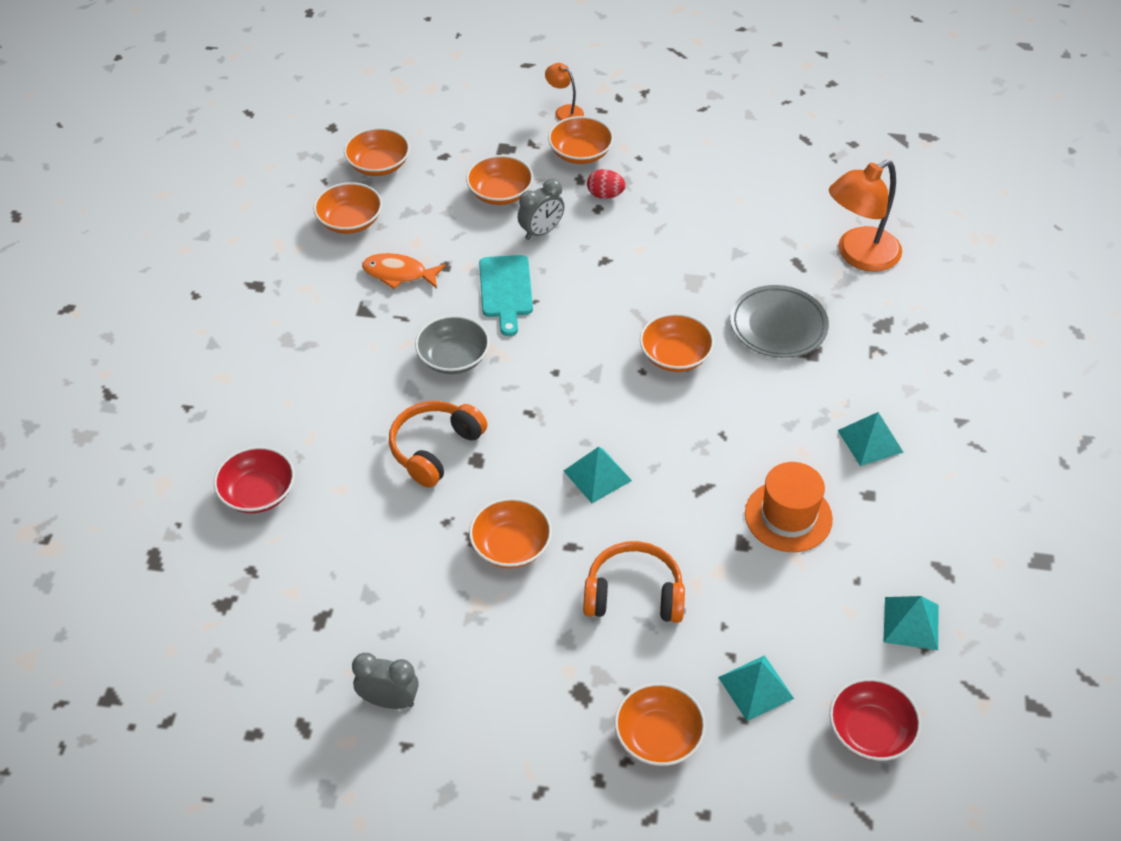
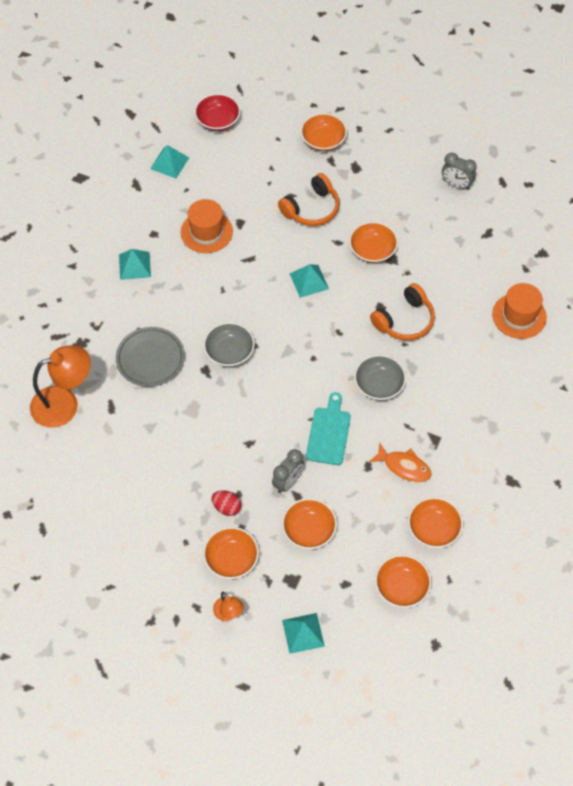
camera: 165 degrees left, 10 degrees up
(258, 493) = (519, 316): red bowl -> orange hat
(541, 232) = (288, 482): grey clock -> grey clock turned 150 degrees clockwise
(634, 595) = (311, 208): orange headphones -> orange headphones turned 60 degrees counterclockwise
(675, 356) = (229, 352): orange bowl -> grey bowl
(755, 687) = (265, 151): turquoise pyramid -> turquoise pyramid (303, 633)

